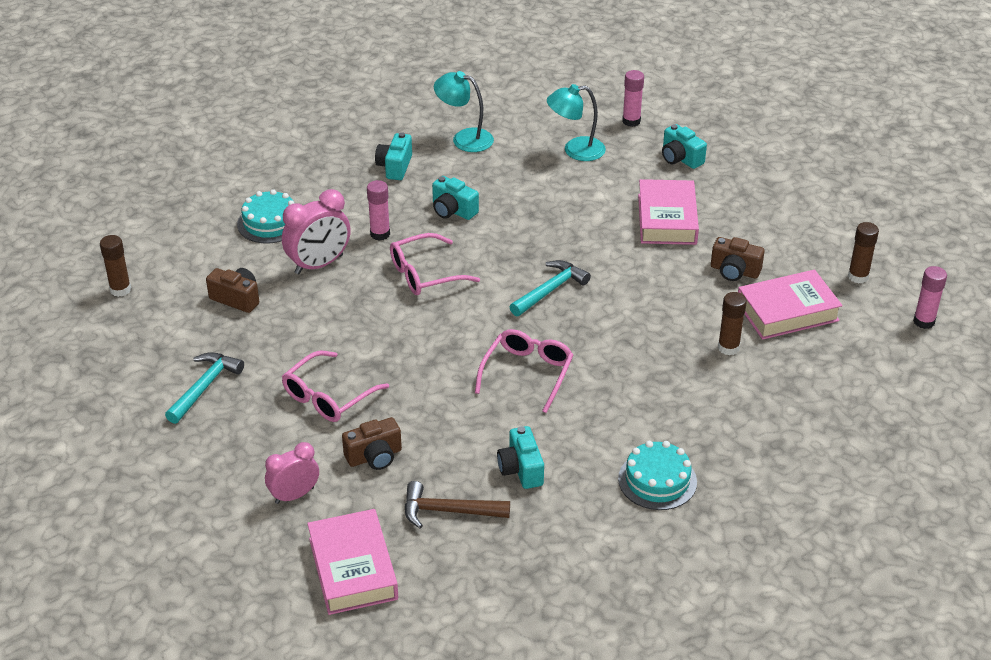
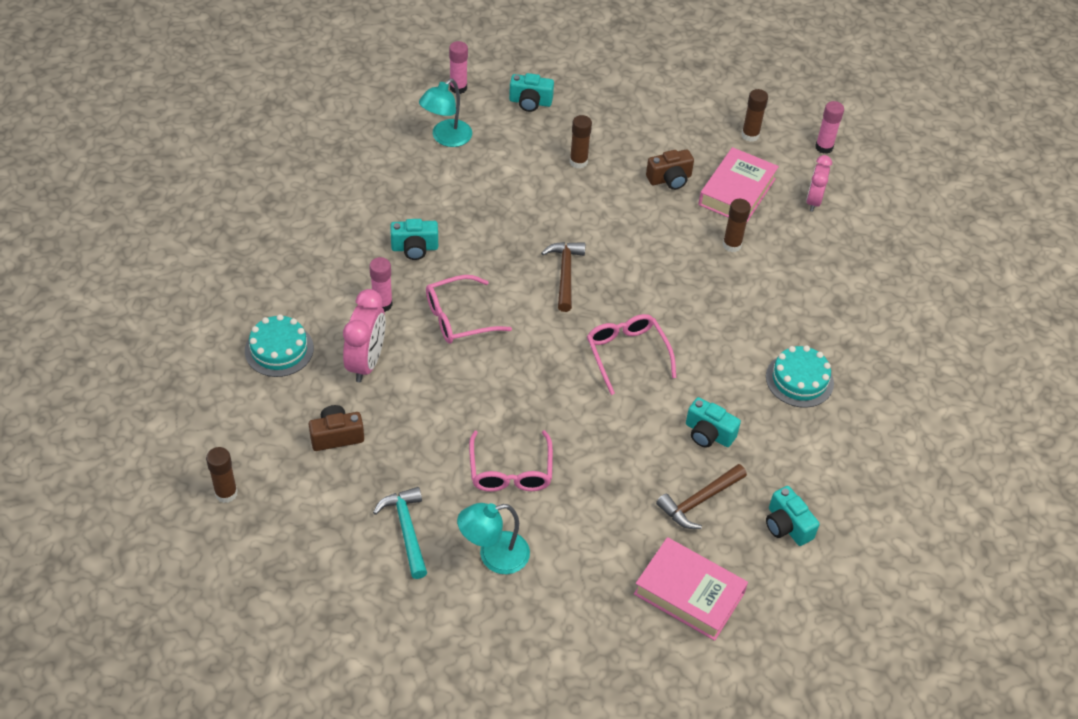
camera: 45 degrees left, 10 degrees up
(294, 495) = (582, 569): pink clock -> pink clock (813, 201)
(374, 456) = (601, 496): brown camera -> none
(395, 167) = (321, 235): turquoise camera -> turquoise camera (787, 526)
(425, 274) = (459, 318): pink glasses -> pink glasses turned 45 degrees clockwise
(464, 138) = (347, 176): turquoise lamp -> turquoise lamp (494, 556)
(550, 290) = (565, 274): turquoise hammer -> brown hammer
(667, 219) = (578, 162): pink book -> brown glue stick

